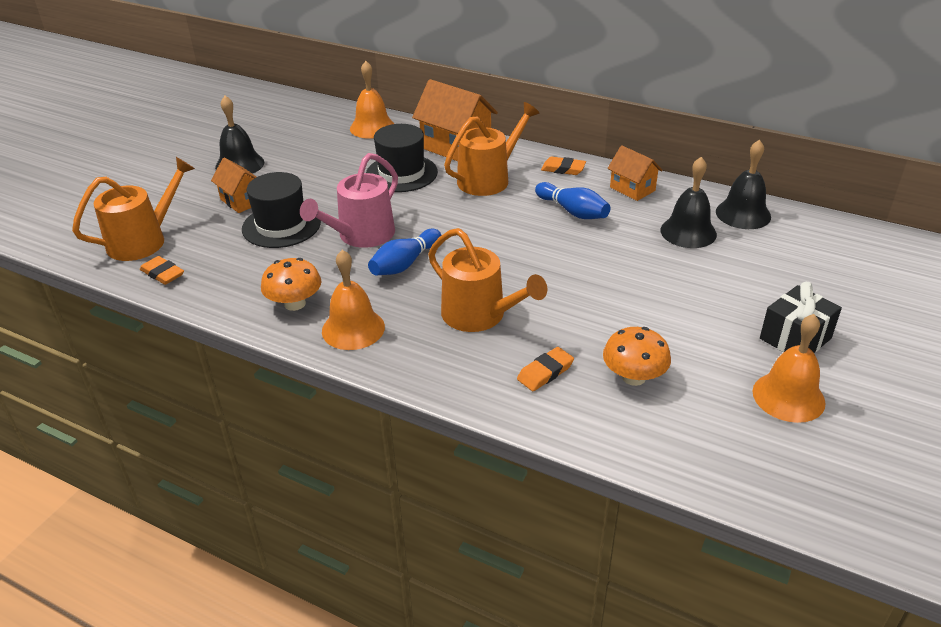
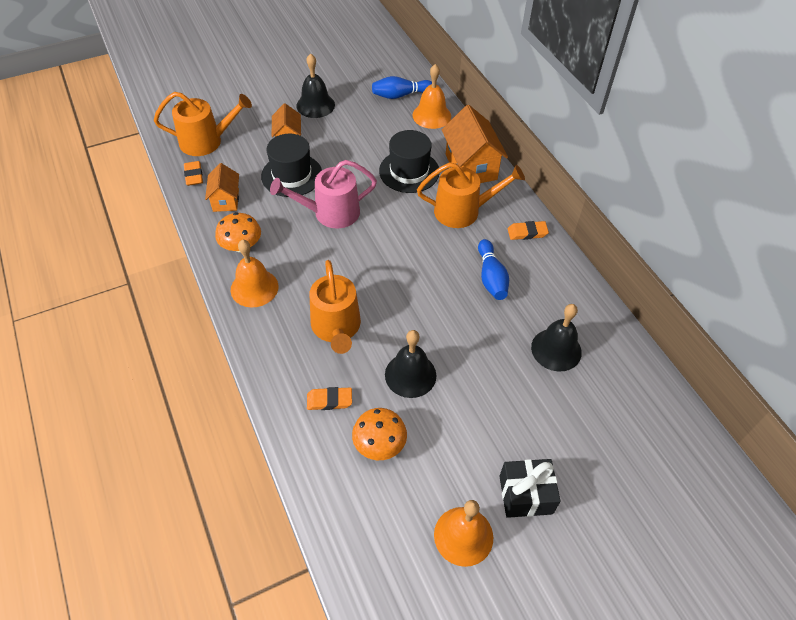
camera: 35 degrees right, 15 degrees up
(405, 264) = (334, 254): blue bowling pin -> blue bowling pin (400, 95)
(563, 169) = (527, 233): orange eraser -> orange eraser turned 60 degrees counterclockwise
(632, 189) = (559, 283): orange house -> orange house (226, 200)
(743, 214) = (620, 360): black bell -> black bell (410, 375)

